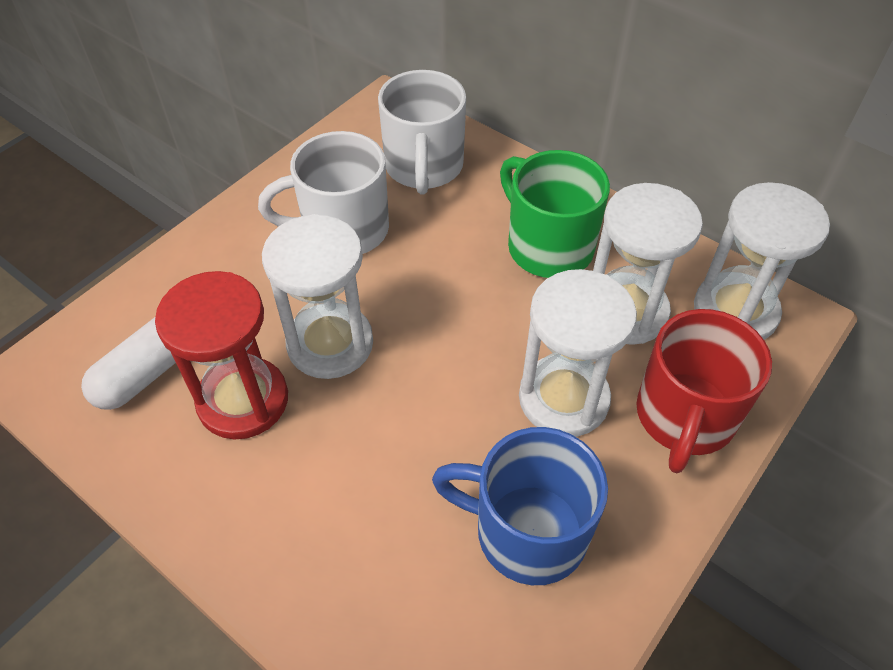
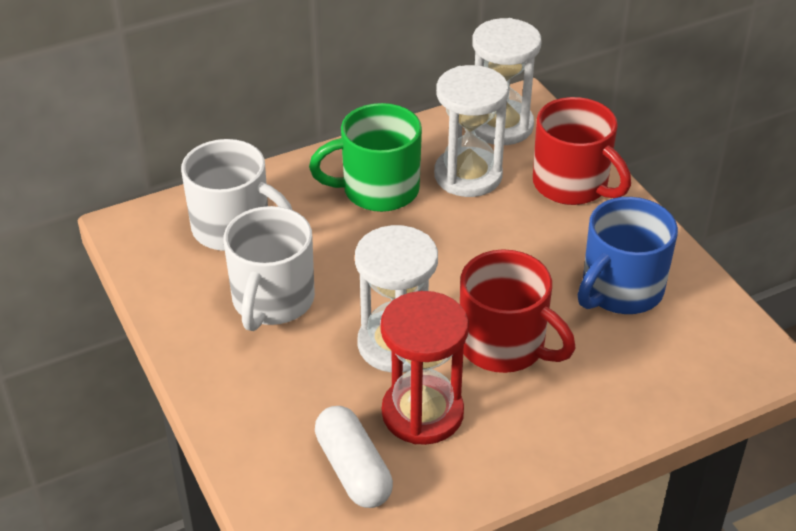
camera: 65 degrees left, 10 degrees down
(372, 440) = (504, 346): none -> red mug
(563, 398) = (525, 234): white hourglass -> none

